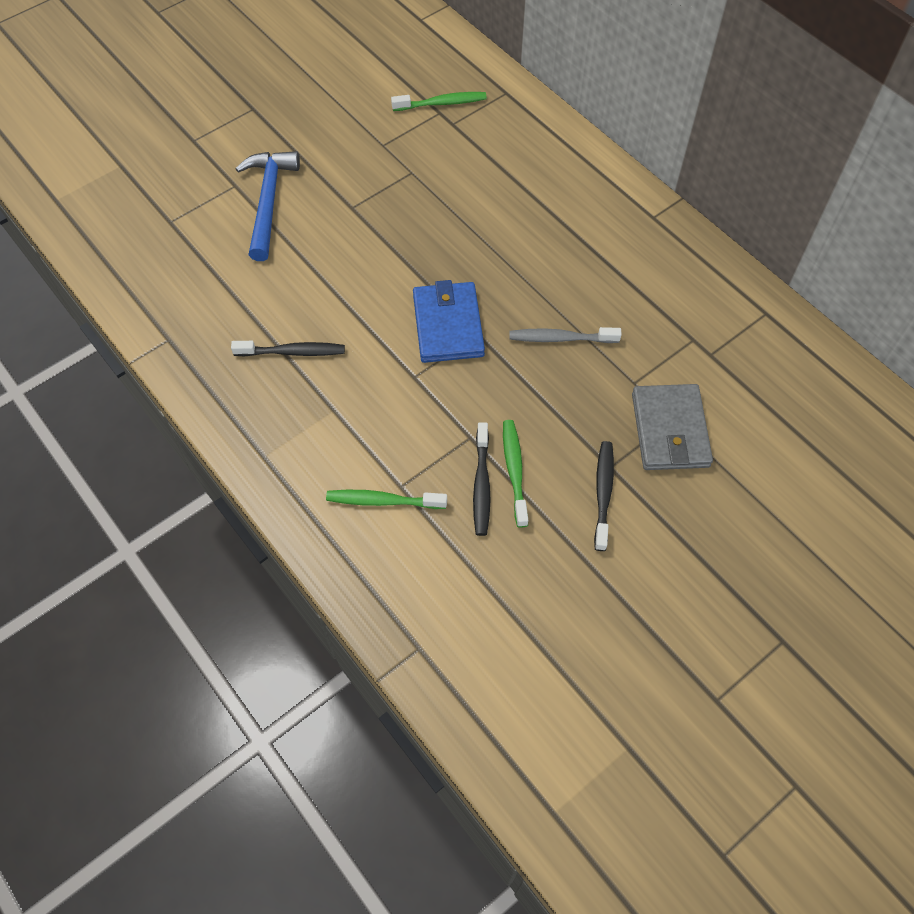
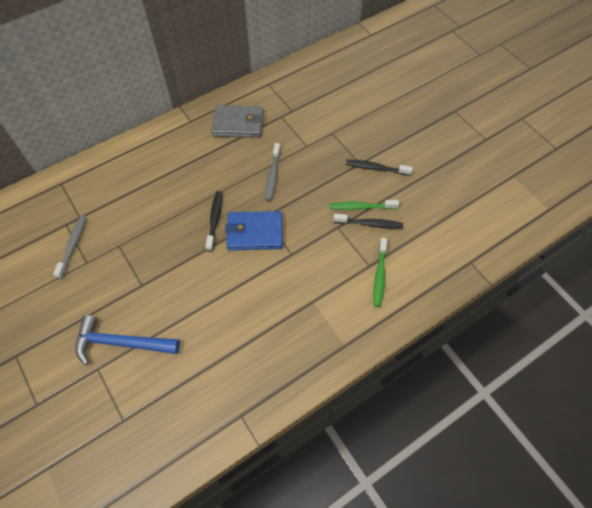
camera: 85 degrees left, 0 degrees up
(293, 352) = (264, 326): black toothbrush -> black toothbrush (215, 220)
(407, 126) = (73, 245): none -> grey toothbrush
(442, 103) = (57, 222): green toothbrush -> none
(669, 430) = (338, 135): grey wallet -> grey wallet (238, 124)

